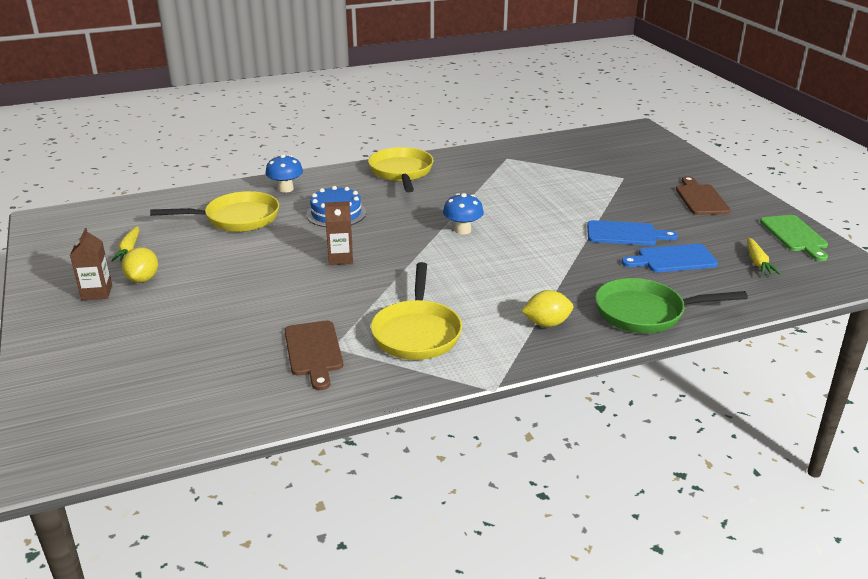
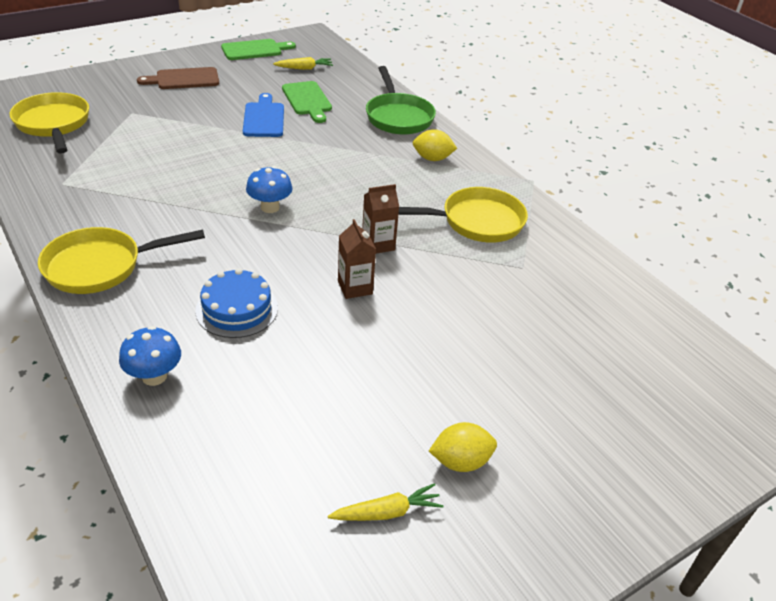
camera: 105 degrees left, 10 degrees up
(97, 293) = (512, 502): brown carton -> brown carton (378, 244)
(237, 219) = (263, 408): yellow pan -> yellow pan (53, 124)
(314, 351) = (535, 278): brown cutting board -> none
(546, 323) = (432, 158): yellow lemon -> yellow lemon turned 60 degrees counterclockwise
(673, 259) = (307, 100): blue cutting board -> green cutting board

